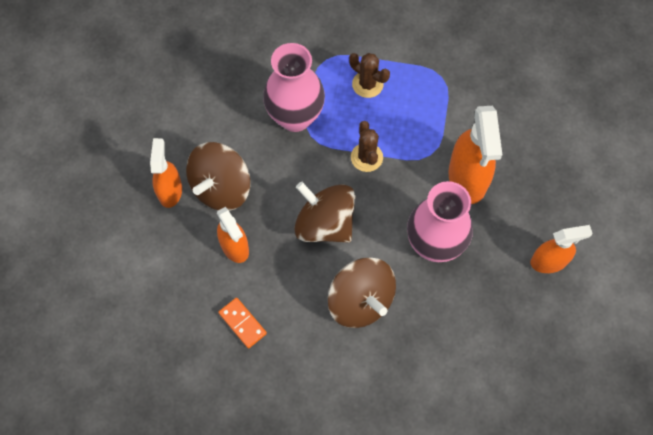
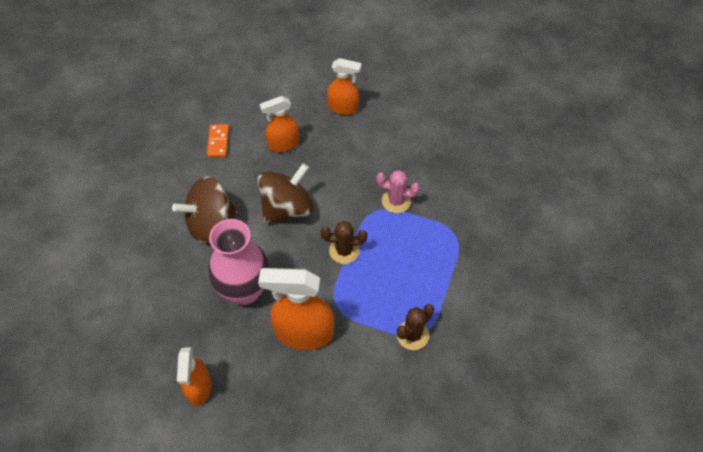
camera: 100 degrees right, 10 degrees down
(221, 188) = (338, 141): brown spinning top -> none
(242, 323) = (218, 142): orange domino -> orange domino turned 60 degrees counterclockwise
(295, 117) = (396, 201): pink vase -> pink cactus
(367, 84) = (422, 265): brown cactus -> brown cactus (412, 335)

